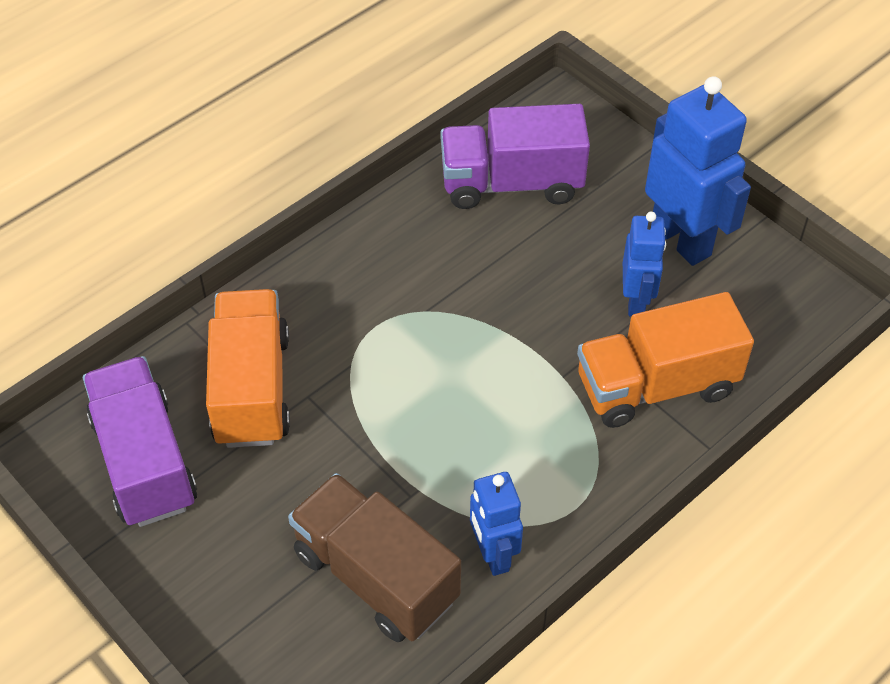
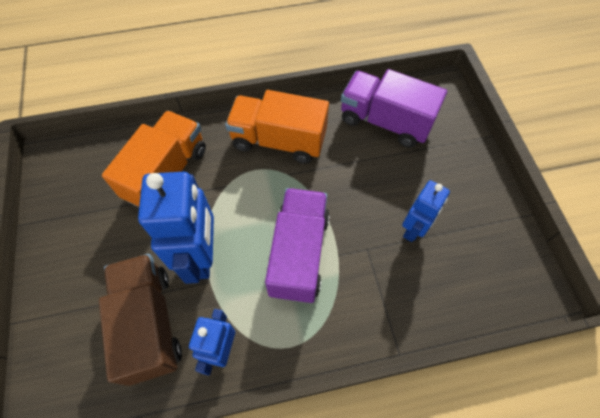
camera: 30 degrees right, 10 degrees up
(144, 461) = (87, 186): purple truck -> purple truck (299, 253)
(656, 386) = (391, 292): orange truck -> orange truck (278, 140)
(681, 239) = (466, 203): blue robot -> blue robot (201, 256)

